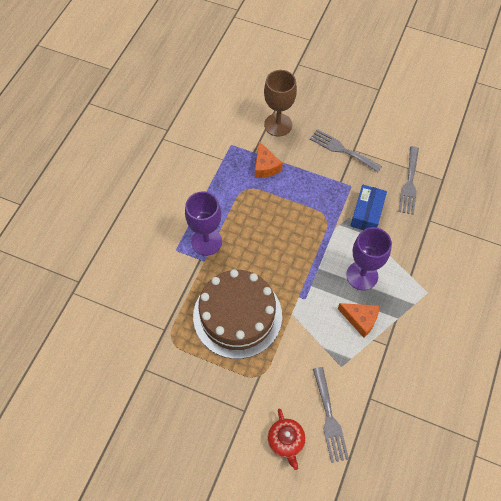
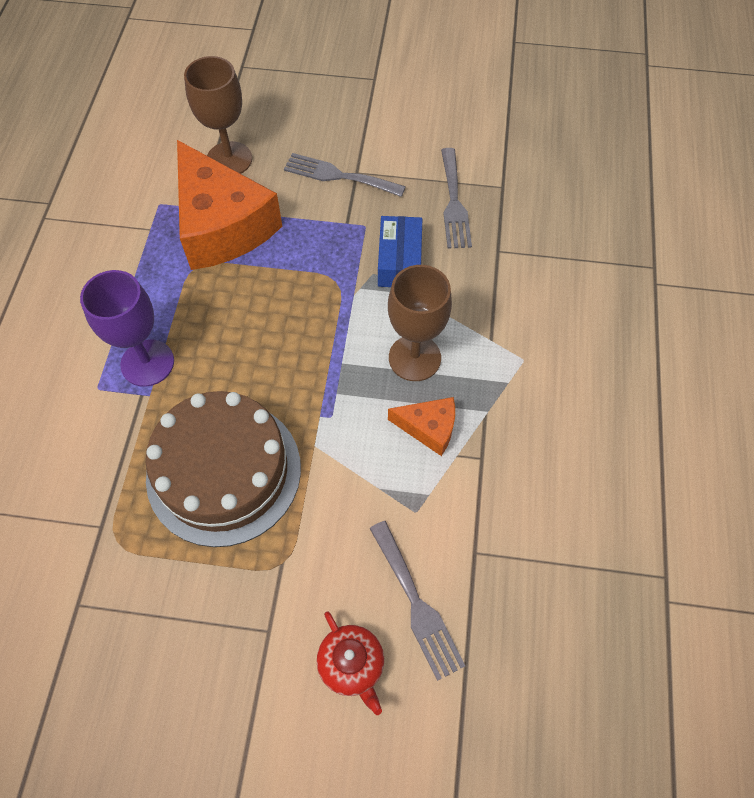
camera: 15 degrees left, 0 degrees up
(265, 166) = (222, 225): orange cheese -> orange cheese, size x2.16
(362, 275) = (414, 358): purple goblet -> brown goblet

